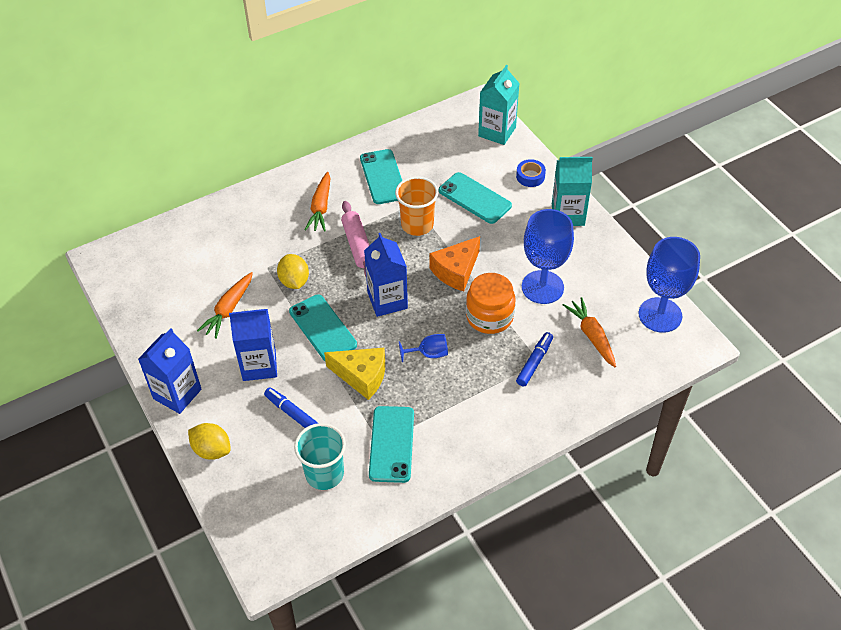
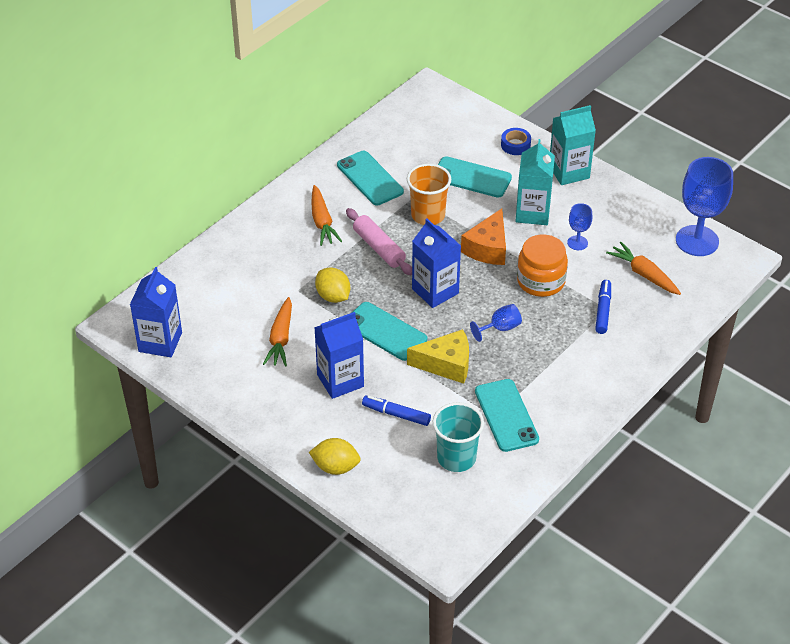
camera: 20 degrees left, 5 degrees down
(177, 394) = (272, 427): blue carton -> blue carton (160, 342)
(497, 132) = (461, 110): turquoise carton -> turquoise carton (532, 213)
(542, 287) = (577, 243): blue goblet -> blue goblet, size x0.48

